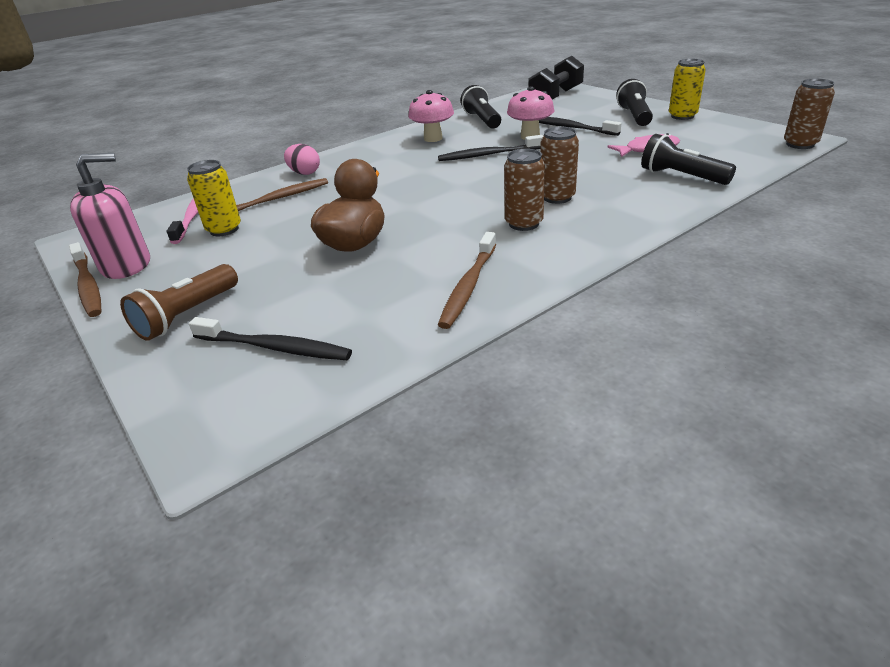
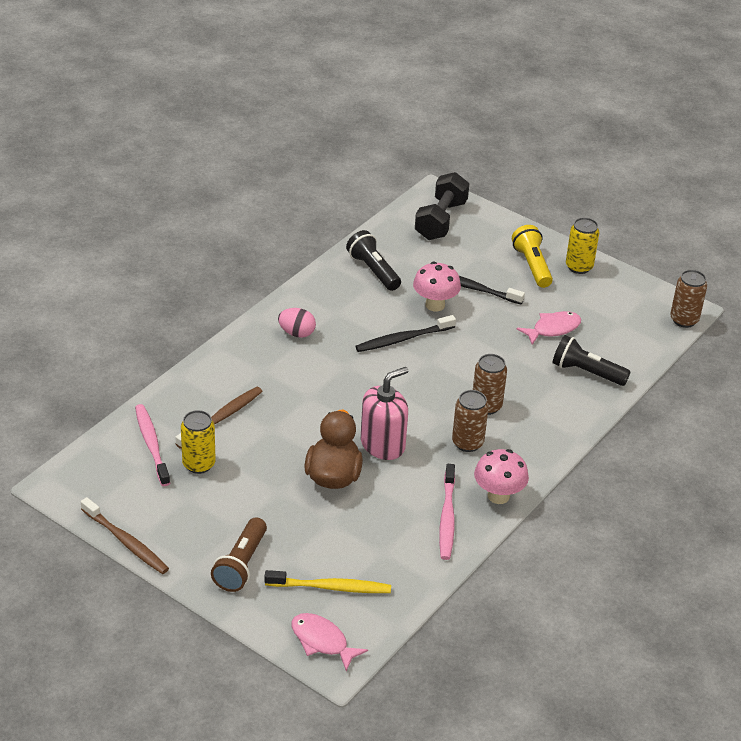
camera: 20 degrees left, 5 degrees up
(126, 265) = (140, 516): pink soap dispenser -> pink soap dispenser (383, 444)
(213, 412) = (322, 641): none -> pink fish
(274, 347) = (331, 587): black toothbrush -> yellow toothbrush
(304, 173) = (224, 374): pink egg -> pink egg (297, 333)
(433, 138) = (333, 308): pink mushroom -> pink mushroom (498, 496)
(468, 286) = (447, 518): brown toothbrush -> pink toothbrush
(634, 116) = (532, 266): black flashlight -> yellow flashlight

